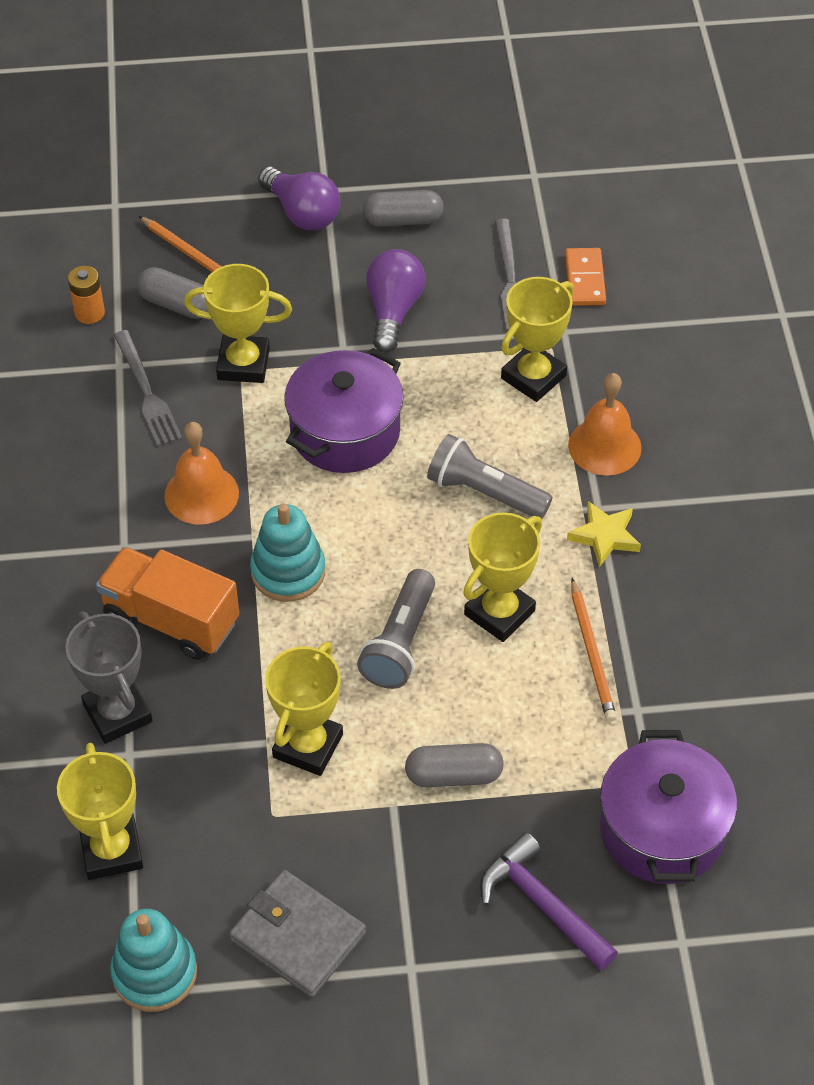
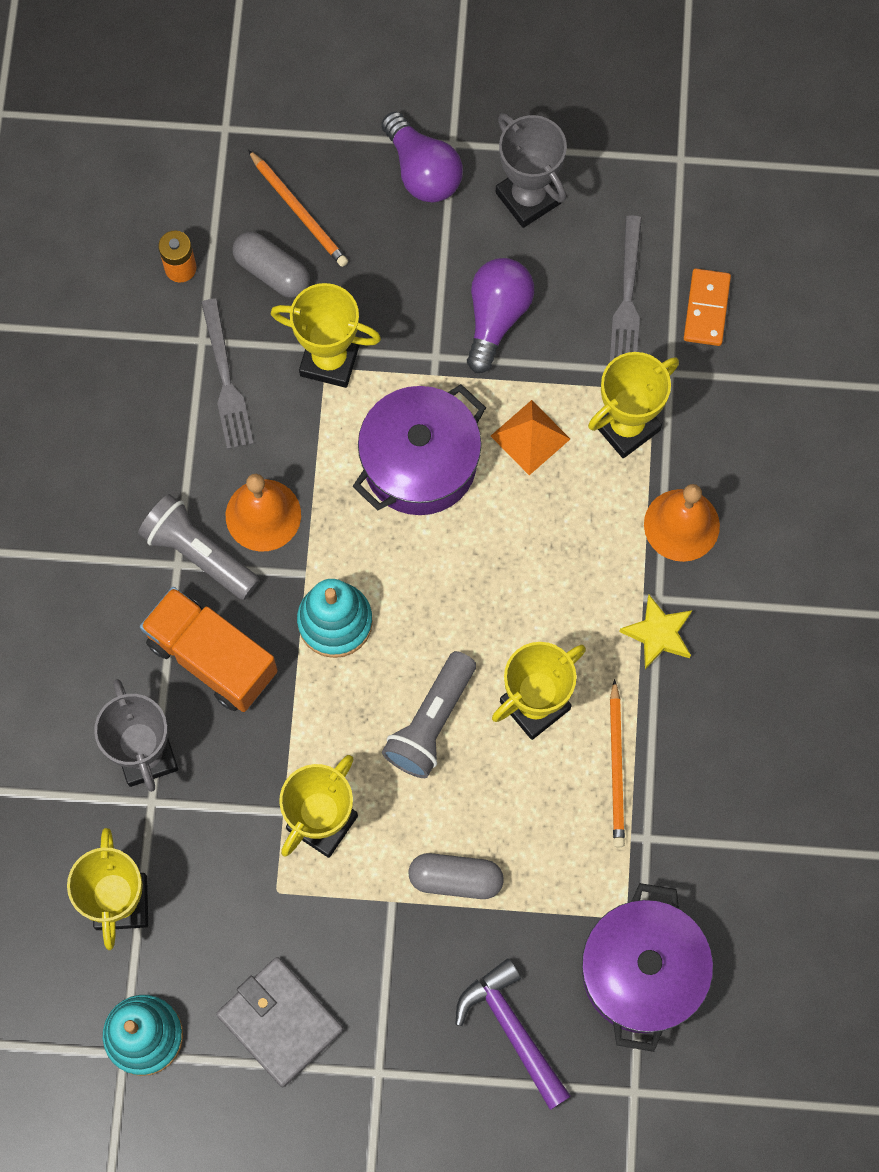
camera: 10 degrees right, 20 degrees up
(403, 220) = (528, 198): grey capsule -> grey trophy
(445, 397) = (530, 437): none -> orange pyramid
(484, 492) = (548, 561): grey flashlight -> grey flashlight (199, 554)

